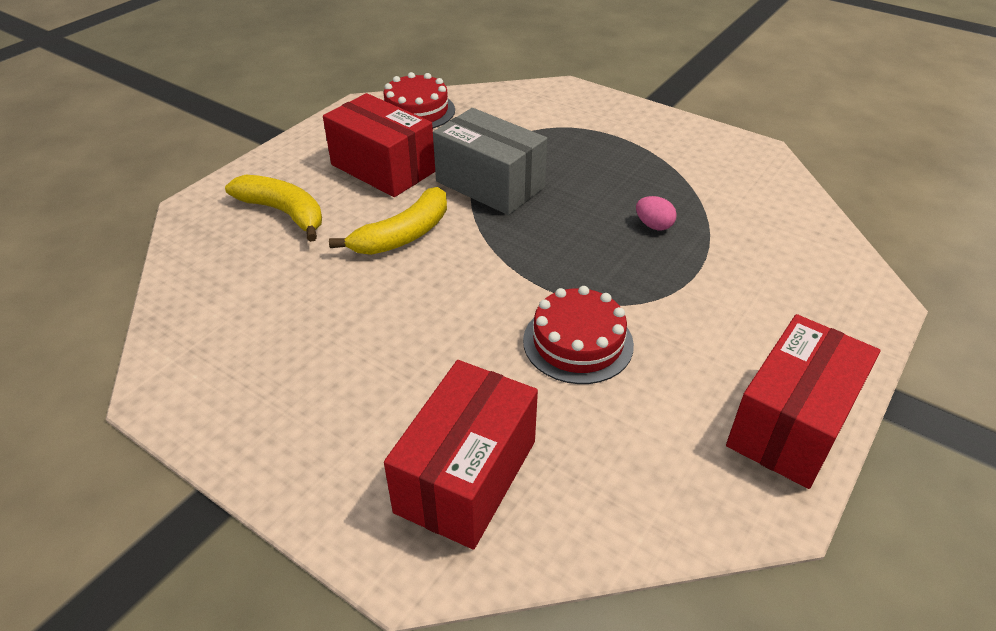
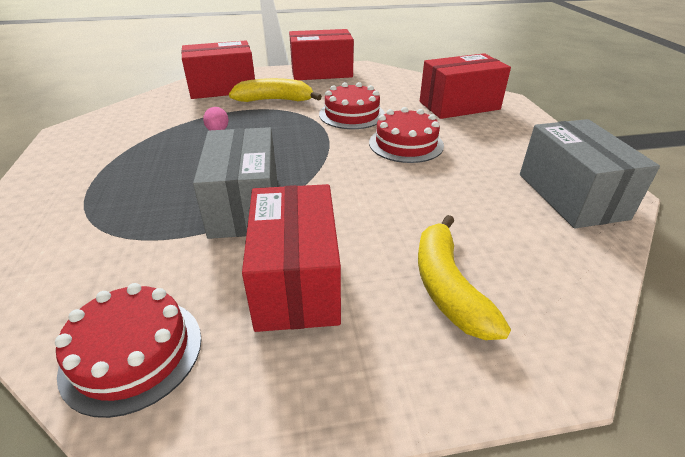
camera: 135 degrees left, 5 degrees down
(214, 357) = (571, 196): none -> grey box
(403, 235) = (365, 204): yellow banana -> yellow banana (275, 100)
(449, 329) = (406, 144): none -> red cake
(804, 284) = (223, 88): none -> red box

